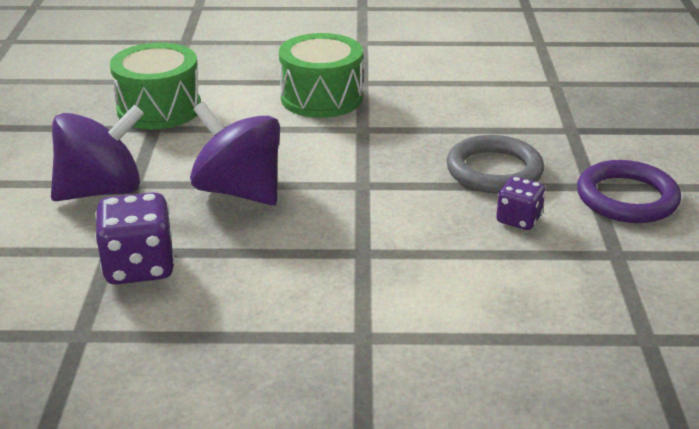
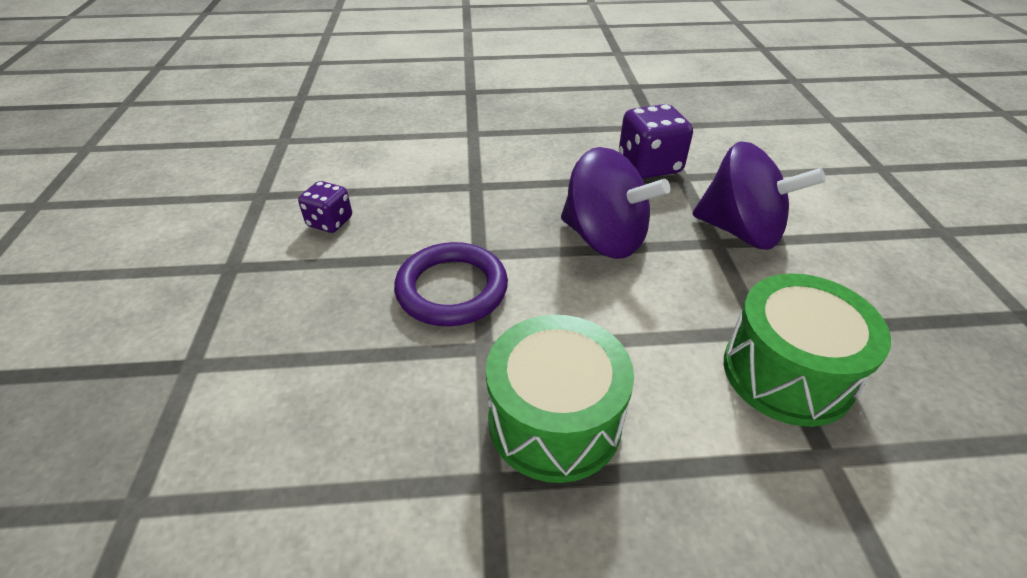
camera: 175 degrees right, 10 degrees up
(102, 191) = (740, 231): purple spinning top -> purple spinning top turned 120 degrees counterclockwise
(494, 170) = (330, 282): grey ring -> none
(627, 198) = (205, 252): purple ring -> purple ring (452, 289)

